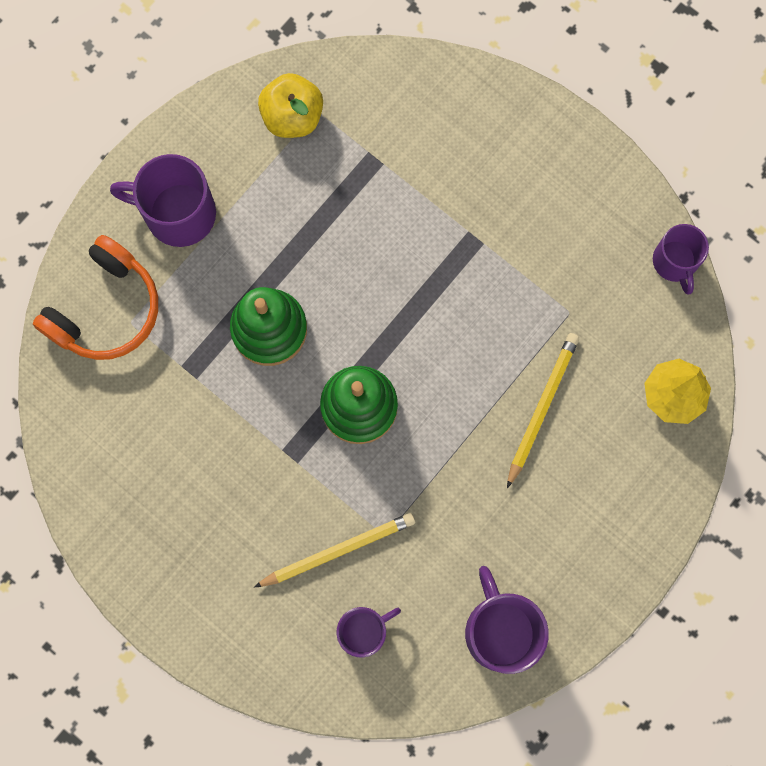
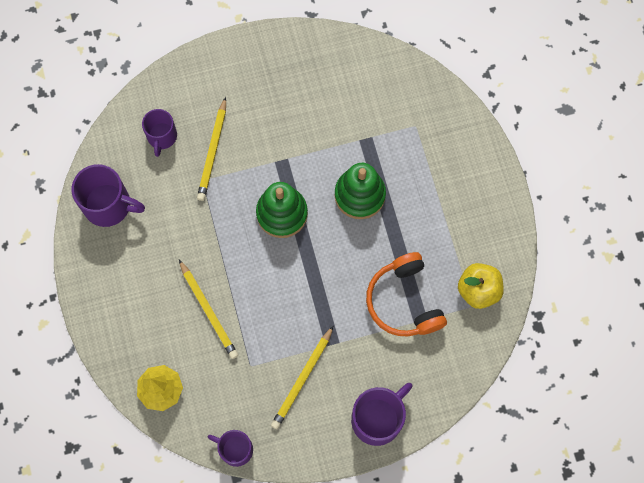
camera: 125 degrees right, 5 degrees down
(106, 309) = (432, 118): orange headphones -> orange headphones (404, 301)
(178, 213) = (462, 190): purple mug -> purple mug (378, 418)
(541, 243) = (302, 379): none -> yellow pencil

